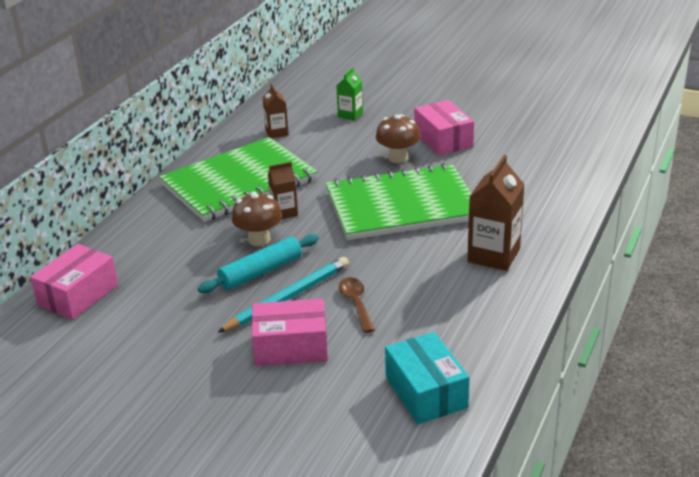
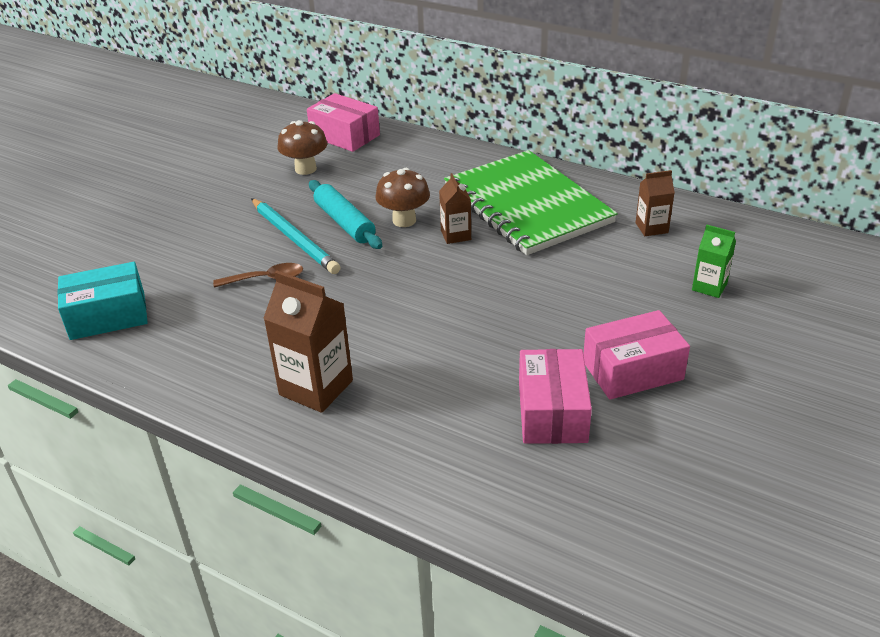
camera: 95 degrees right, 5 degrees up
(291, 347) = (217, 241): pink box -> pink box (552, 412)
(398, 158) = (577, 324): brown mushroom -> brown mushroom (305, 169)
(402, 206) = (451, 320): green notebook -> none

